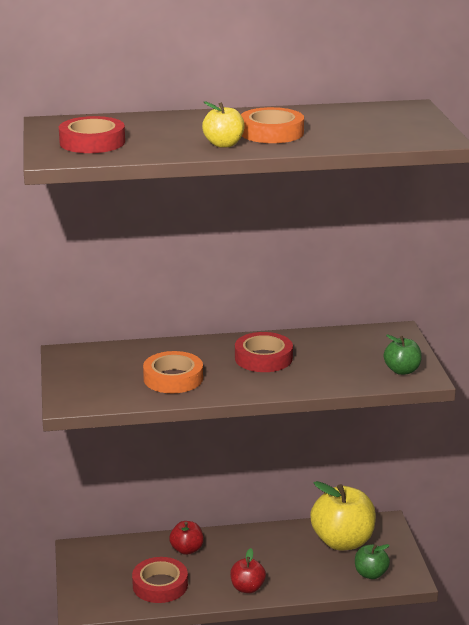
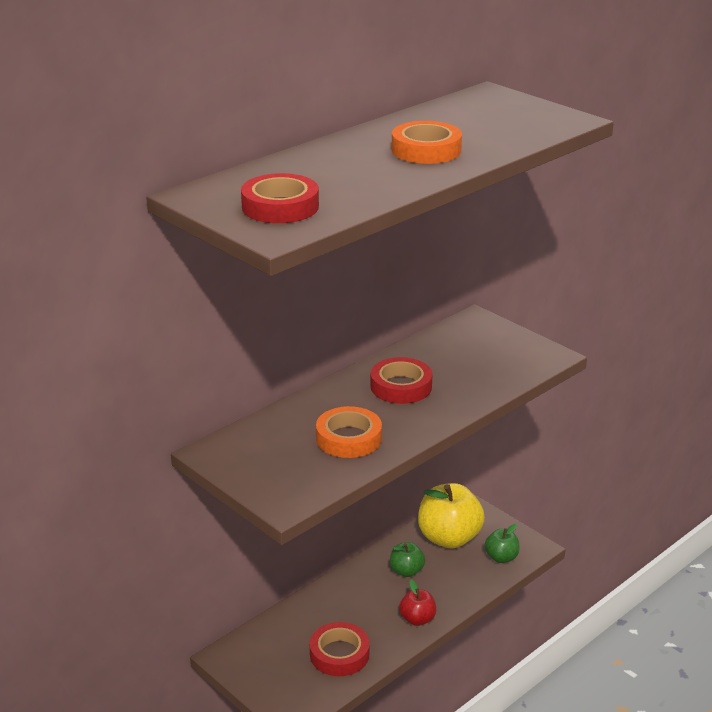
camera: 35 degrees left, 5 degrees up
(187, 549) = (326, 608): red apple -> none
(223, 144) = (408, 174): yellow apple -> none
(402, 370) = (527, 355): green apple -> green apple (406, 571)

